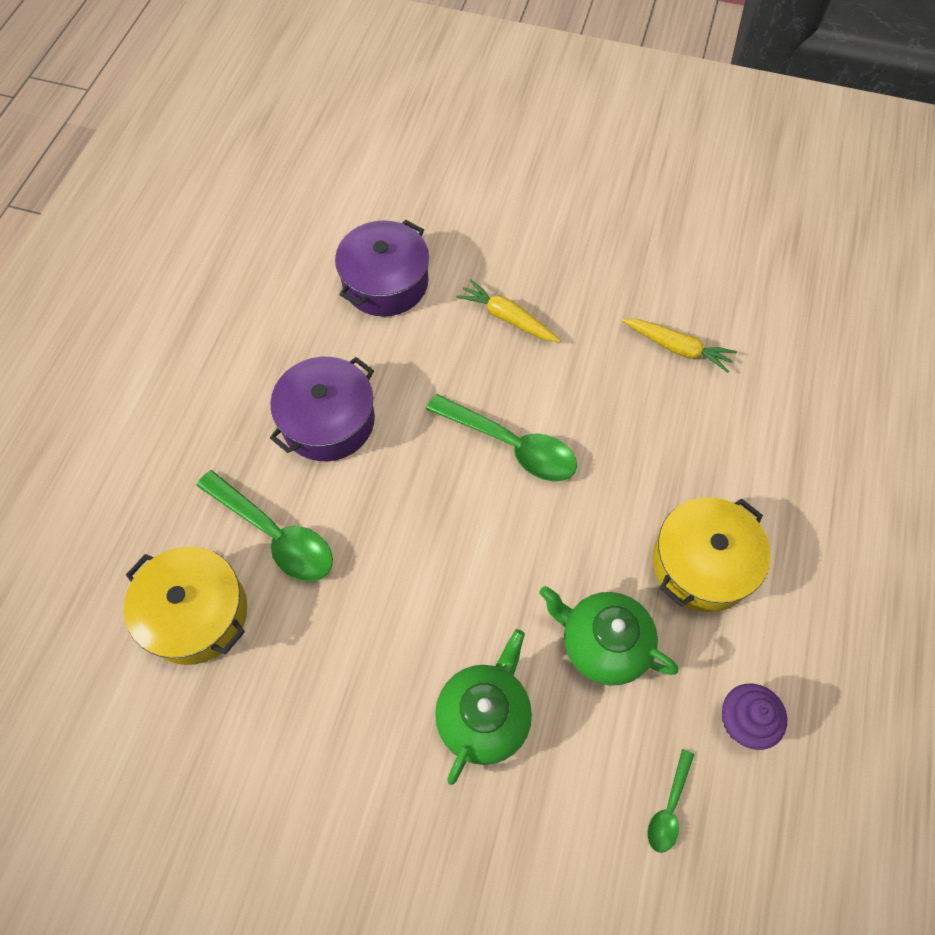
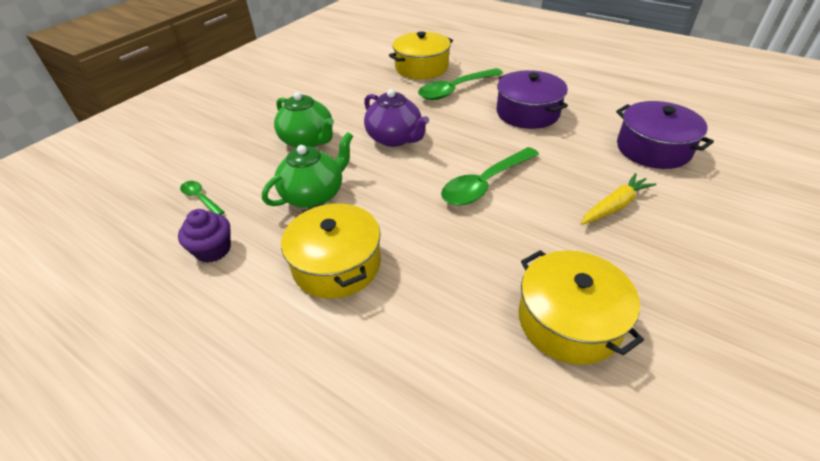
camera: 110 degrees right, 20 degrees down
(441, 584) = (395, 138): none -> purple teapot
(677, 348) = (569, 320): yellow carrot -> yellow pot

